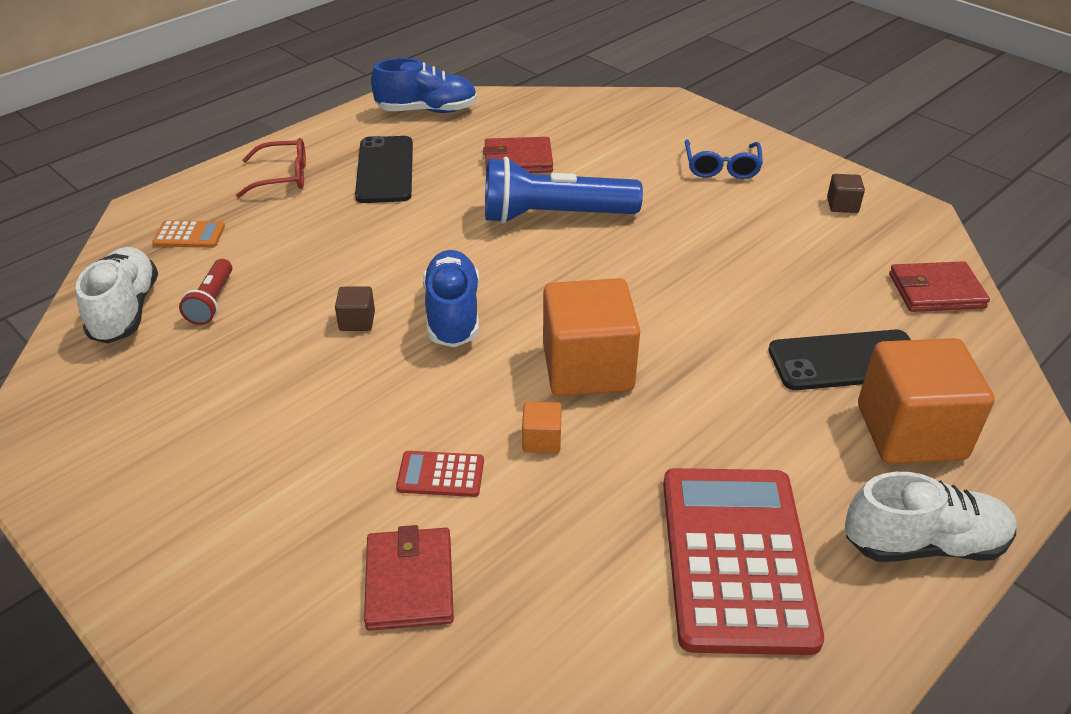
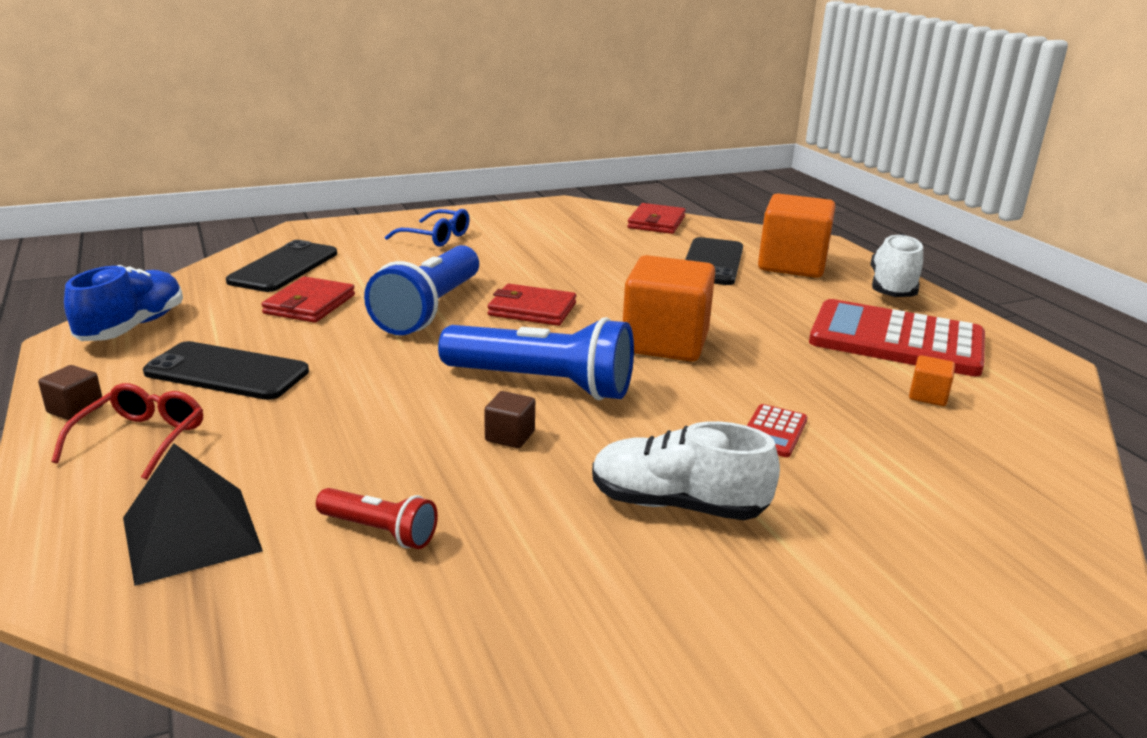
camera: 70 degrees left, 15 degrees down
(126, 311) = (328, 613): white shoe -> white shoe (677, 505)
(189, 235) = (191, 533): orange calculator -> black pyramid
(409, 581) = (904, 470): red wallet -> red wallet (532, 309)
(453, 314) = (542, 384): blue shoe -> blue flashlight
(541, 440) = (747, 379): orange cube -> orange cube (928, 396)
(578, 123) = (284, 267): none -> black phone
(842, 205) = (533, 218): brown cube -> brown cube (75, 409)

